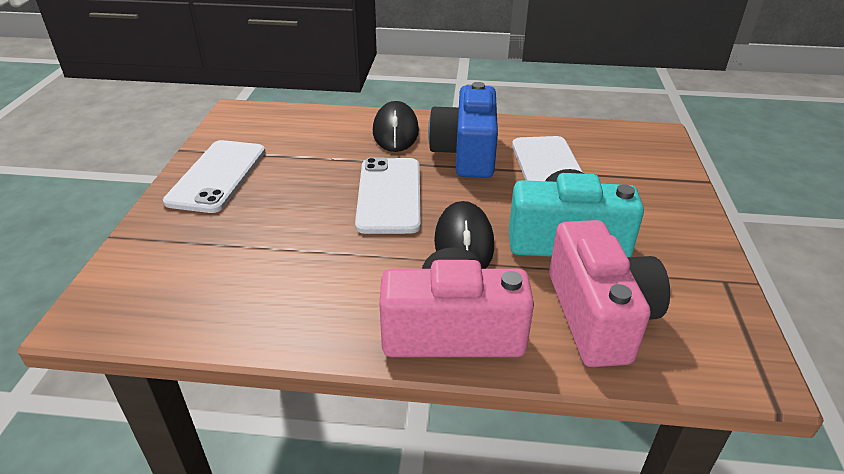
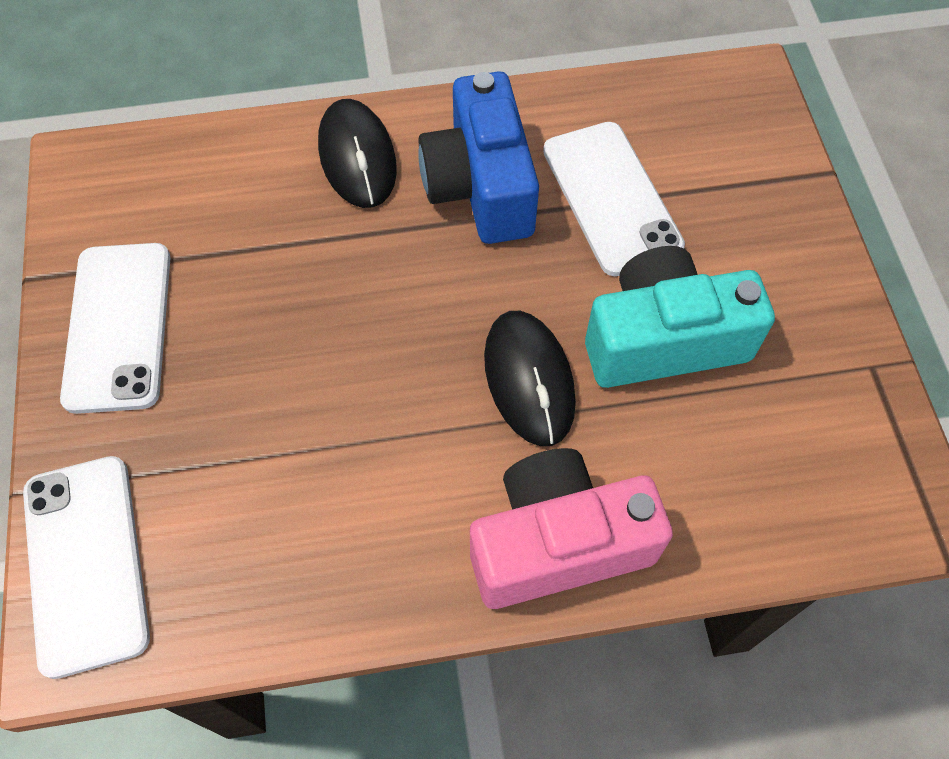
camera: 15 degrees left, 25 degrees up
(389, 195) = (396, 307): white phone -> white phone (86, 563)
(599, 316) = (730, 469): pink camera -> none

